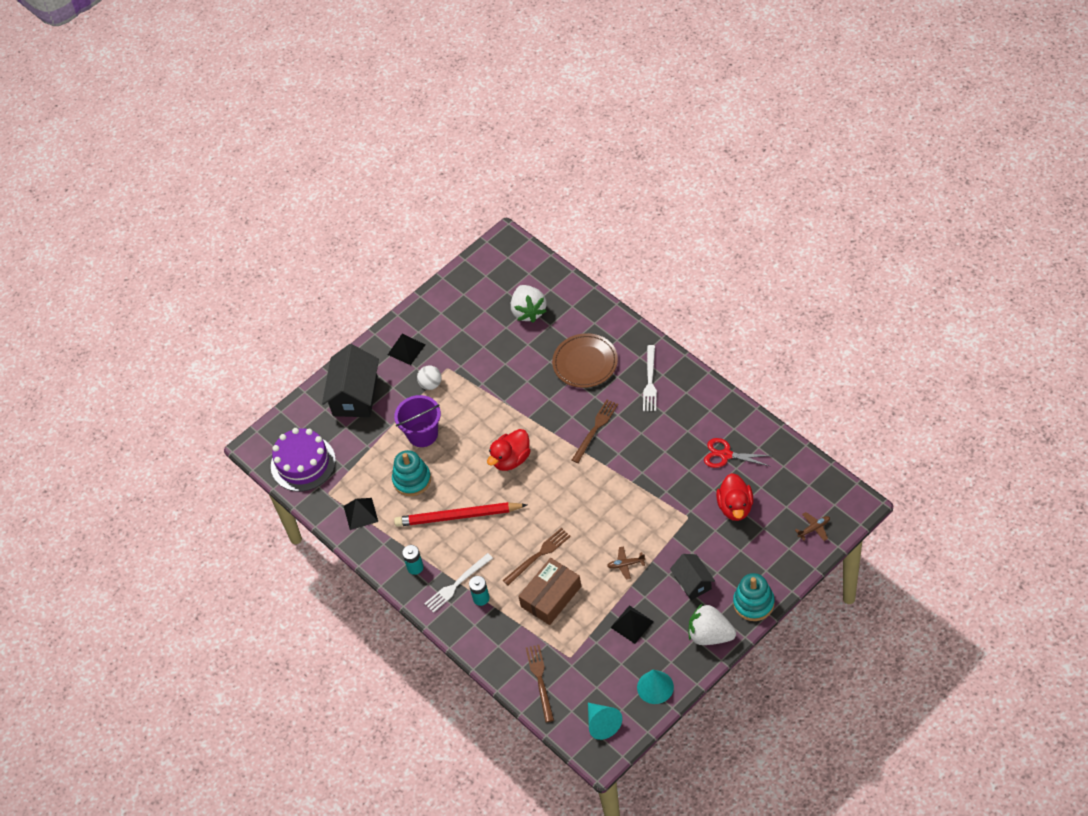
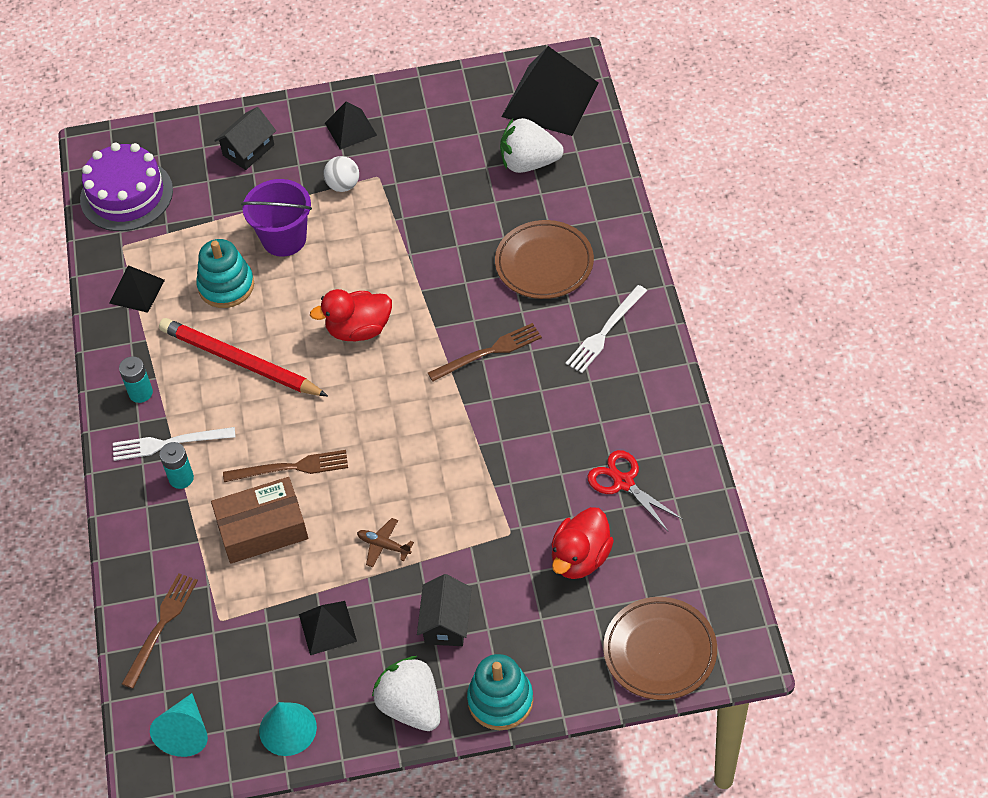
camera: 30 degrees right, 0 degrees up
(355, 396) = (248, 150): black house -> black house, size x0.59
(510, 268) = (550, 99): none -> black pyramid
(528, 311) = (529, 163): white strawberry -> white strawberry turned 75 degrees clockwise
(814, 528) = (660, 651): brown plane -> brown plate

